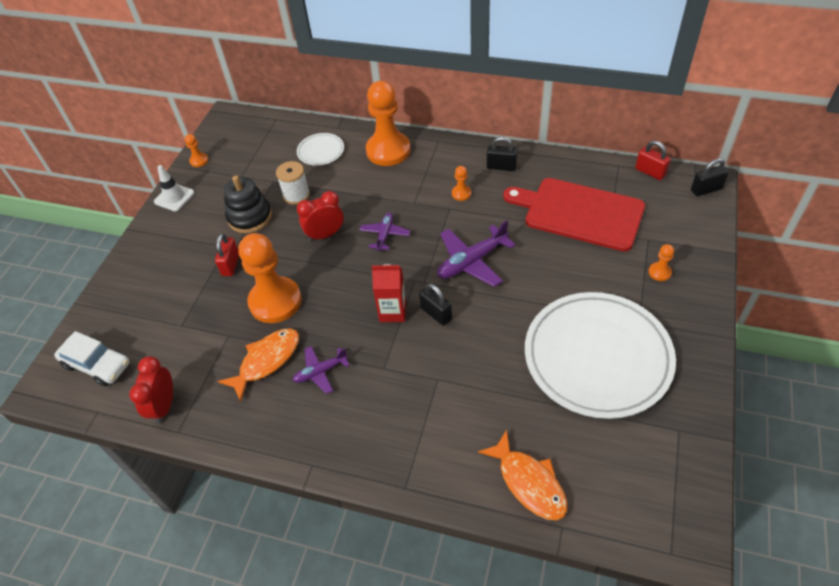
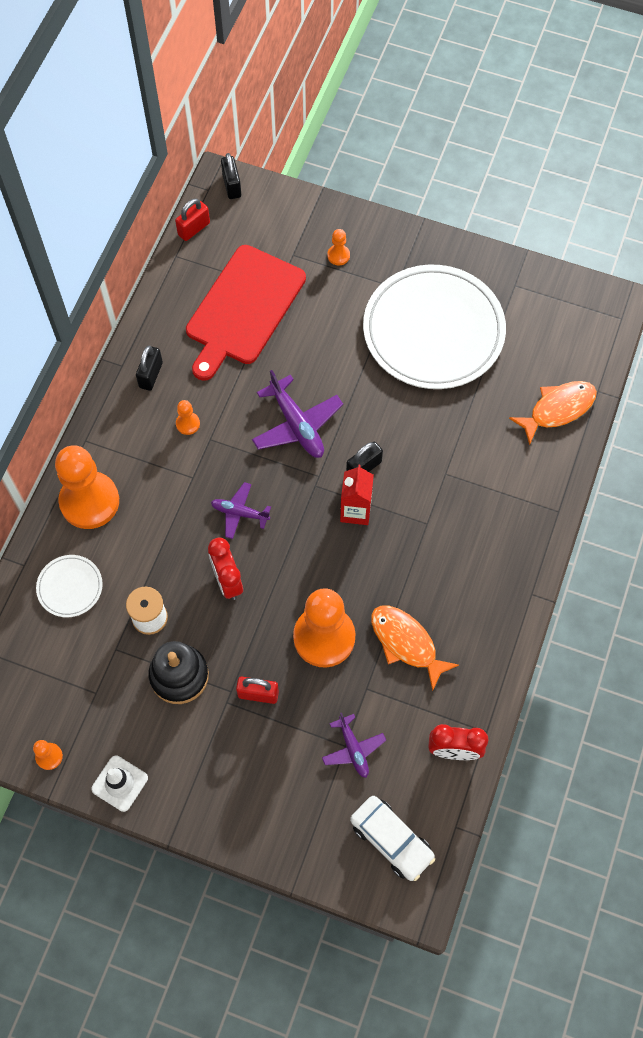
camera: 90 degrees left, 15 degrees up
(97, 364) = (391, 840): white car -> white car turned 105 degrees clockwise
(320, 372) = (426, 586): purple plane -> purple plane (353, 749)

